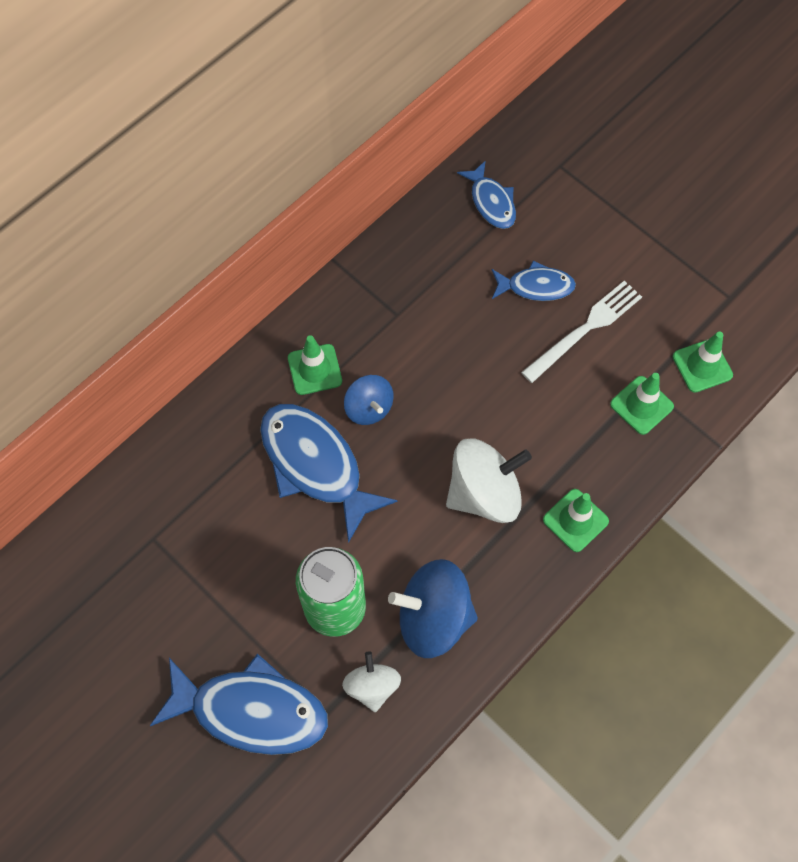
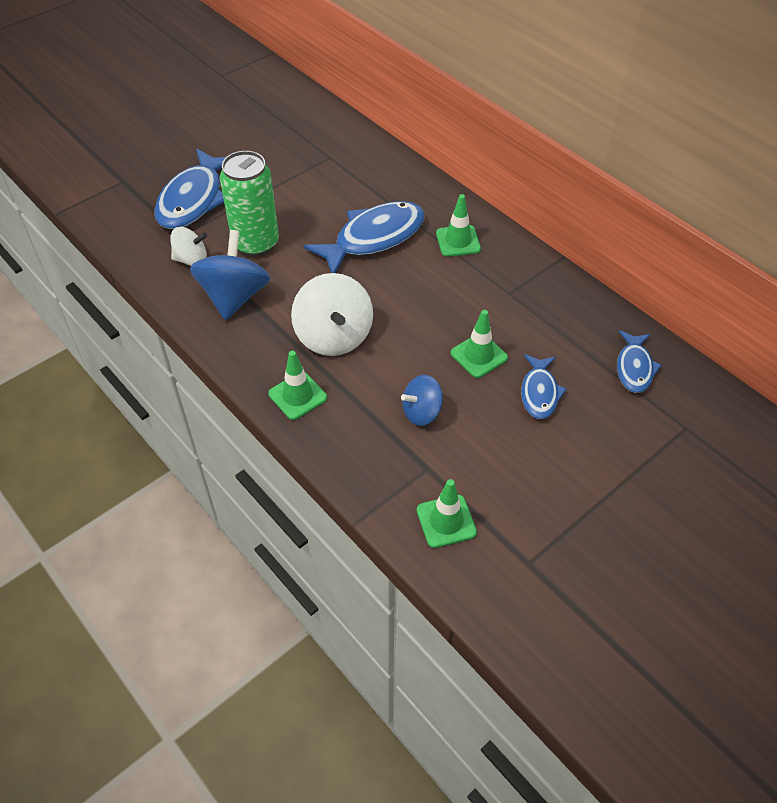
camera: 95 degrees right, 15 degrees down
(369, 408) = (420, 270): blue spinning top -> blue spinning top (422, 412)
(491, 202) = (634, 368): blue fish -> blue fish turned 60 degrees counterclockwise
(585, 329) = (491, 426): white fork -> none
(641, 405) = (406, 461): green traffic cone -> green traffic cone (479, 355)

